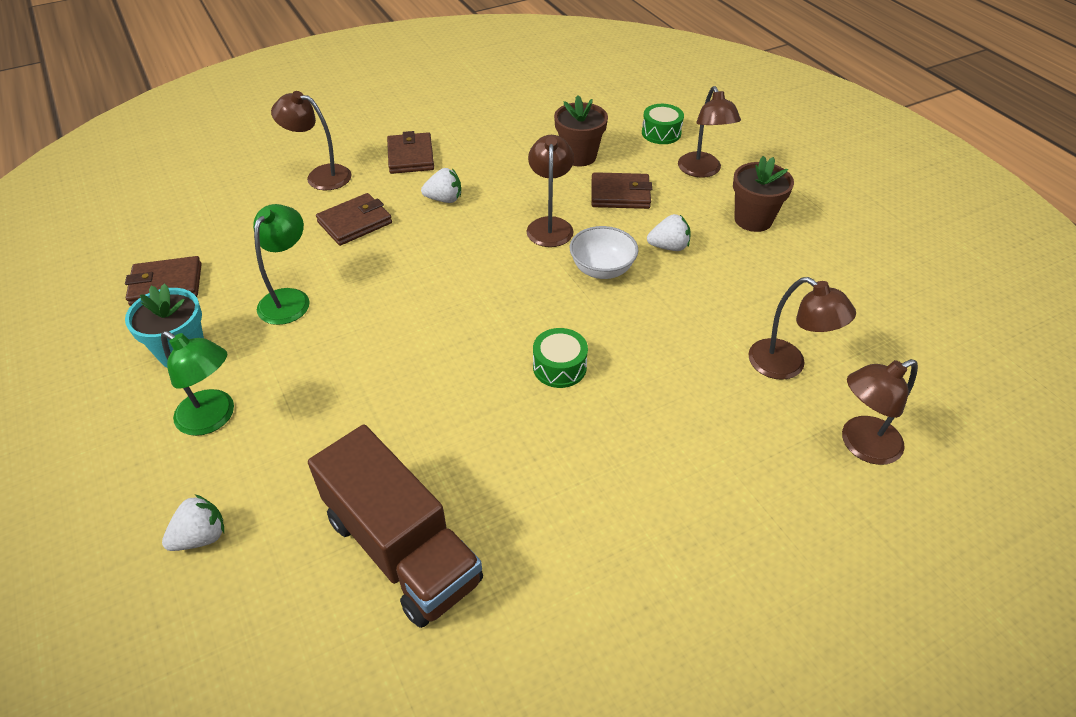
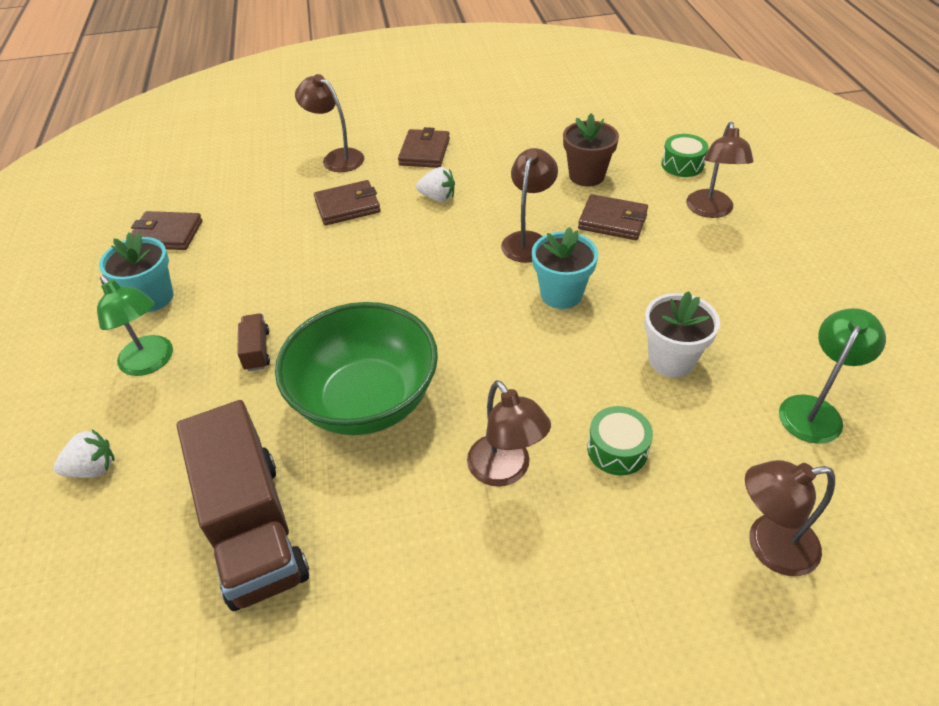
camera: 20 degrees right, 0 degrees up
(289, 299) = (260, 266): green lamp -> green lamp (814, 410)
(325, 382) = (257, 350): none -> brown truck
(460, 405) = (366, 401): none -> green bowl
(559, 367) = (476, 384): green drum -> green drum (617, 449)
(602, 269) = (561, 294): white bowl -> turquoise flower pot
(669, 247) = (641, 284): white strawberry -> none
(722, 309) = (671, 360): none -> white flower pot
(753, 220) = (745, 271): brown flower pot -> none
(787, 365) = (718, 437): brown lamp -> brown lamp (505, 471)

